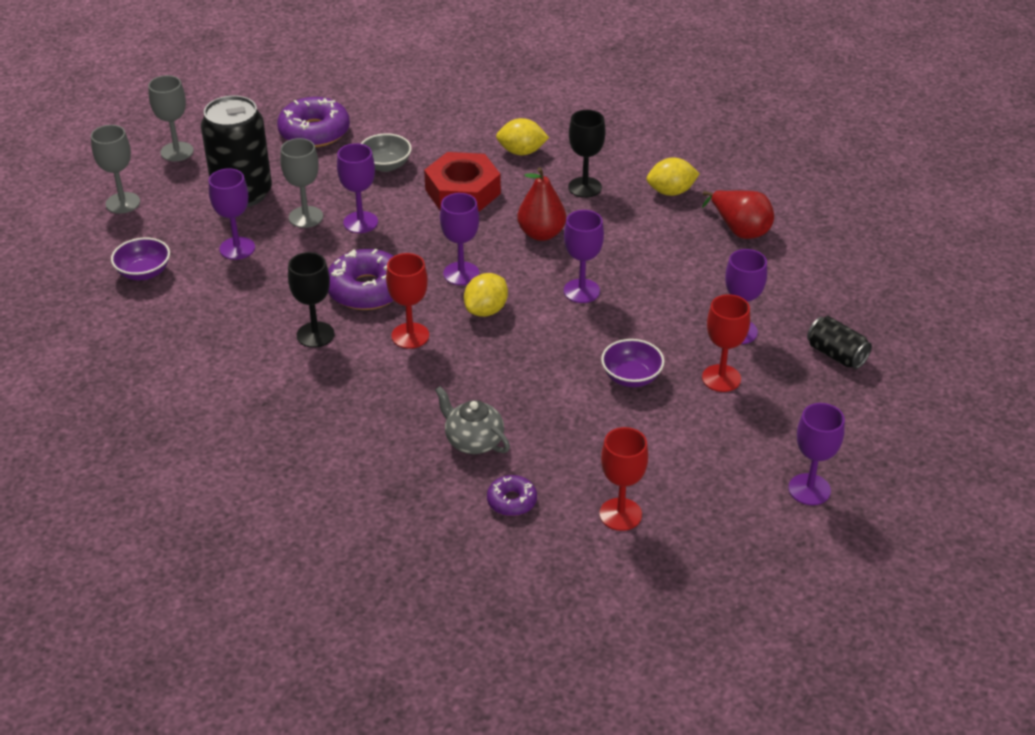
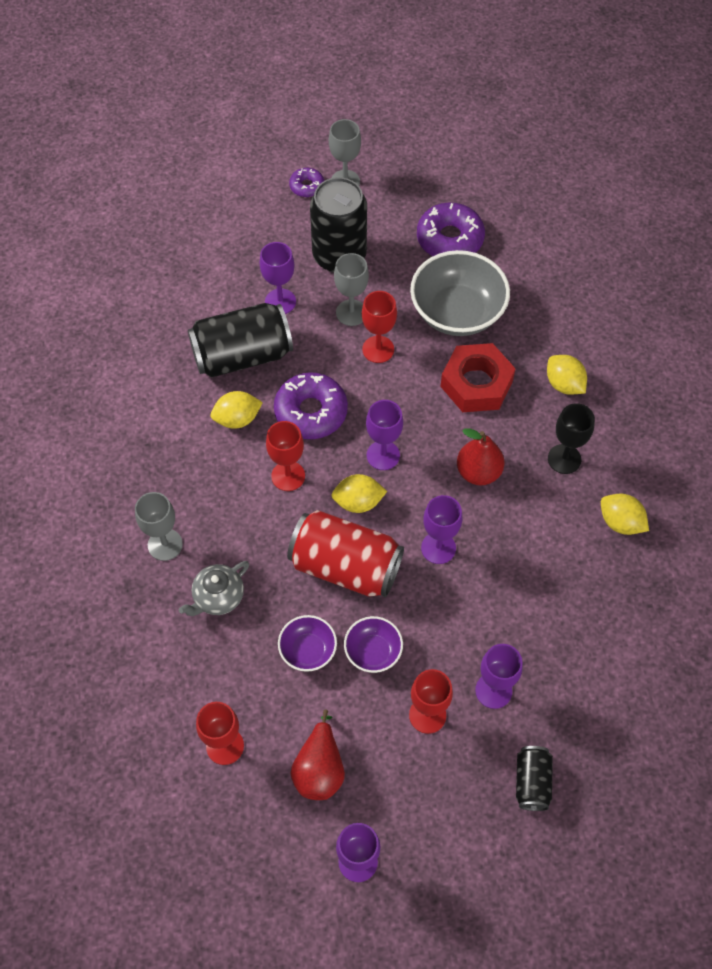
camera: 50 degrees right, 20 degrees up
(123, 203) = (263, 200): grey goblet -> grey goblet (165, 544)
(144, 272) = (207, 272): purple bowl -> purple bowl (308, 650)
(257, 298) = (242, 355): none -> black can
(315, 335) = (237, 419): black goblet -> yellow lemon
(360, 222) = (378, 349): purple goblet -> red goblet
(386, 165) = (457, 312): grey bowl -> grey bowl, size x1.92
(473, 441) = (218, 597): grey teapot -> grey teapot turned 135 degrees counterclockwise
(512, 501) = (181, 666): purple donut -> purple donut (307, 186)
(536, 350) = (345, 566): none -> red can
(739, 230) = (621, 606): red pear -> red pear (319, 769)

